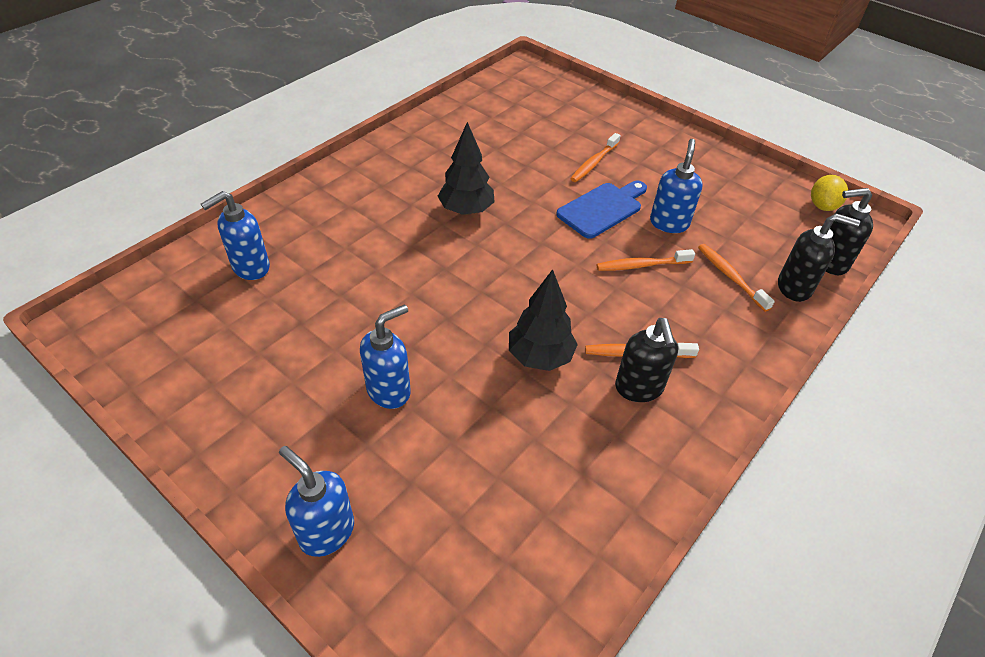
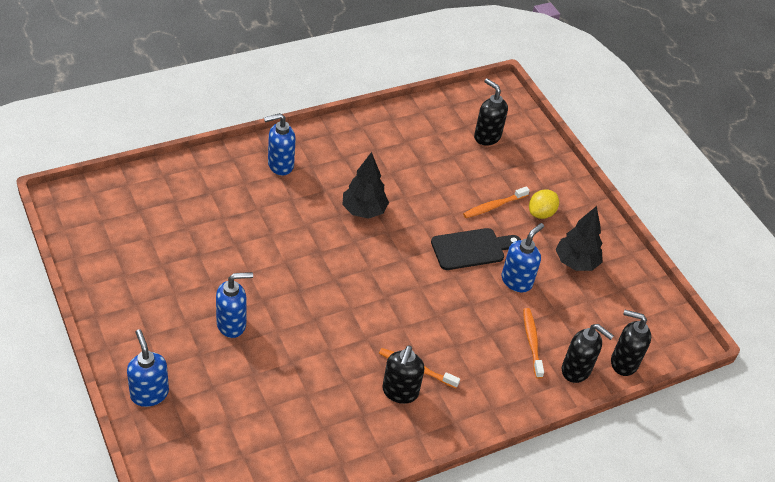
camera: 20 degrees right, 0 degrees up
(250, 268) = (185, 199): blue soap dispenser -> blue soap dispenser (280, 165)
(540, 357) = (346, 343): black tree -> black tree (575, 262)
(541, 106) = (486, 137): none -> black soap dispenser
(602, 209) = (472, 249): blue cutting board -> black cutting board
(642, 265) = (469, 306): orange toothbrush -> none
(822, 206) = (661, 315): yellow lemon -> yellow lemon (541, 213)

